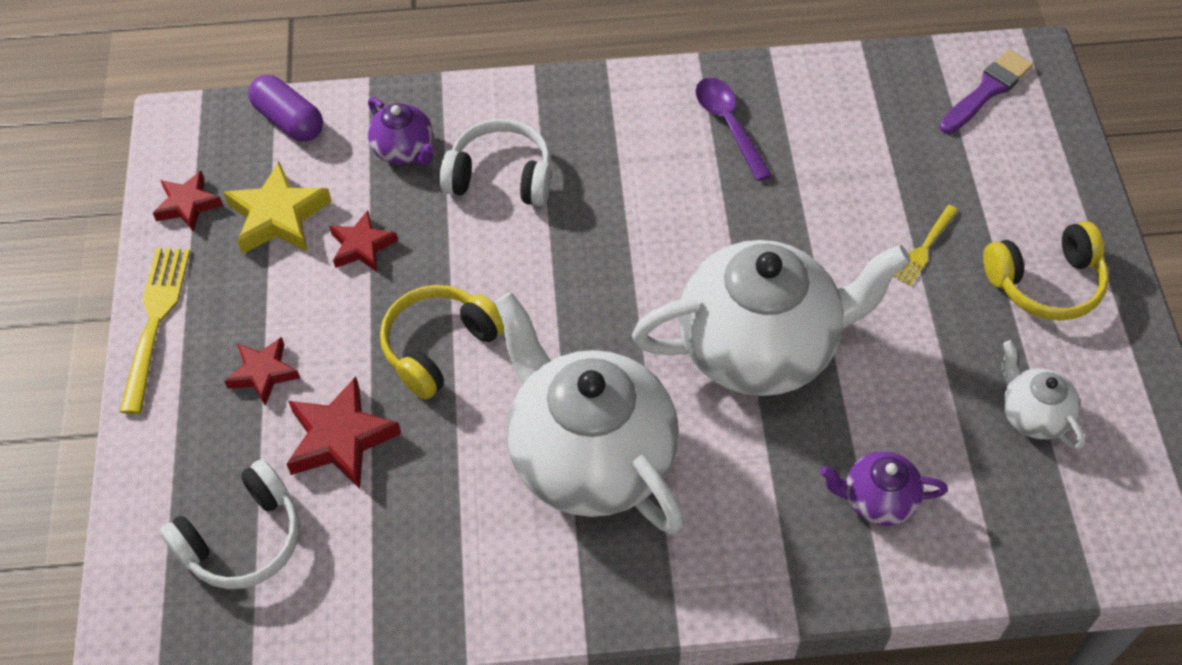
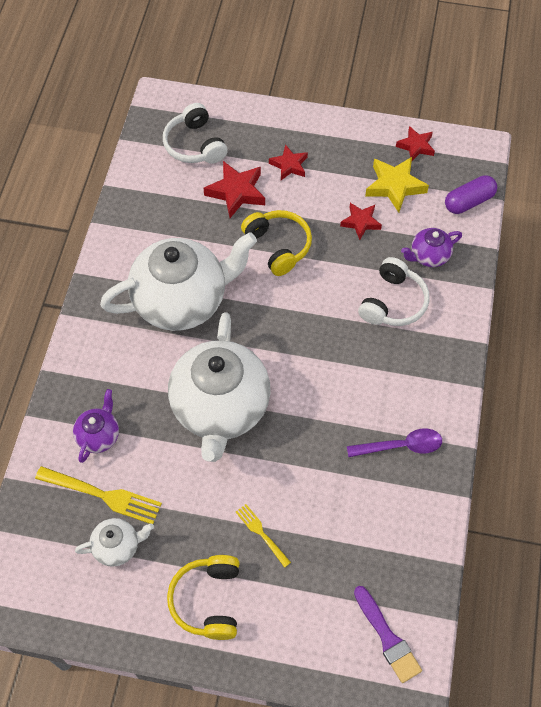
camera: 105 degrees right, 5 degrees up
(155, 322) = (338, 124): yellow fork -> yellow fork (102, 495)

